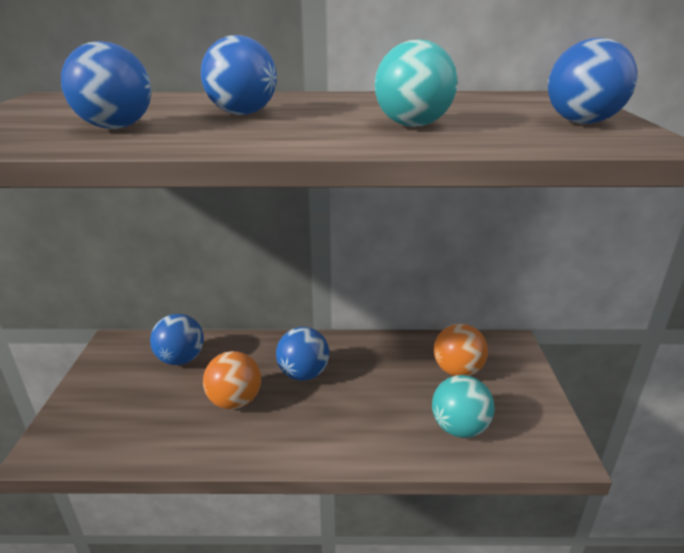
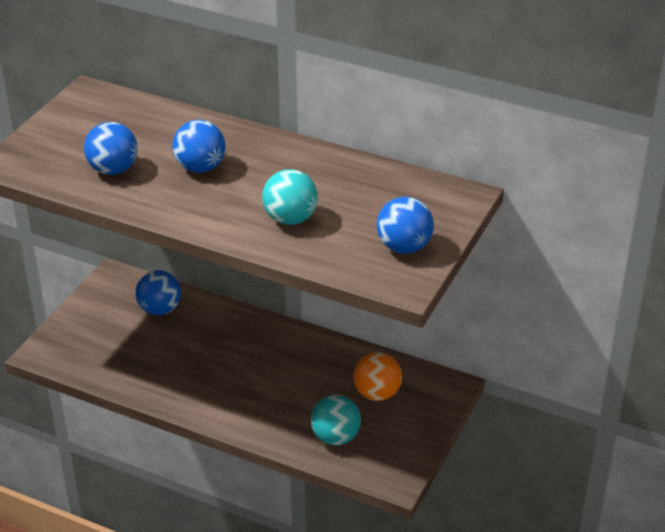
camera: 25 degrees right, 10 degrees up
(235, 401) = (183, 360): orange ball -> none
(303, 374) = (248, 355): blue ball -> none

